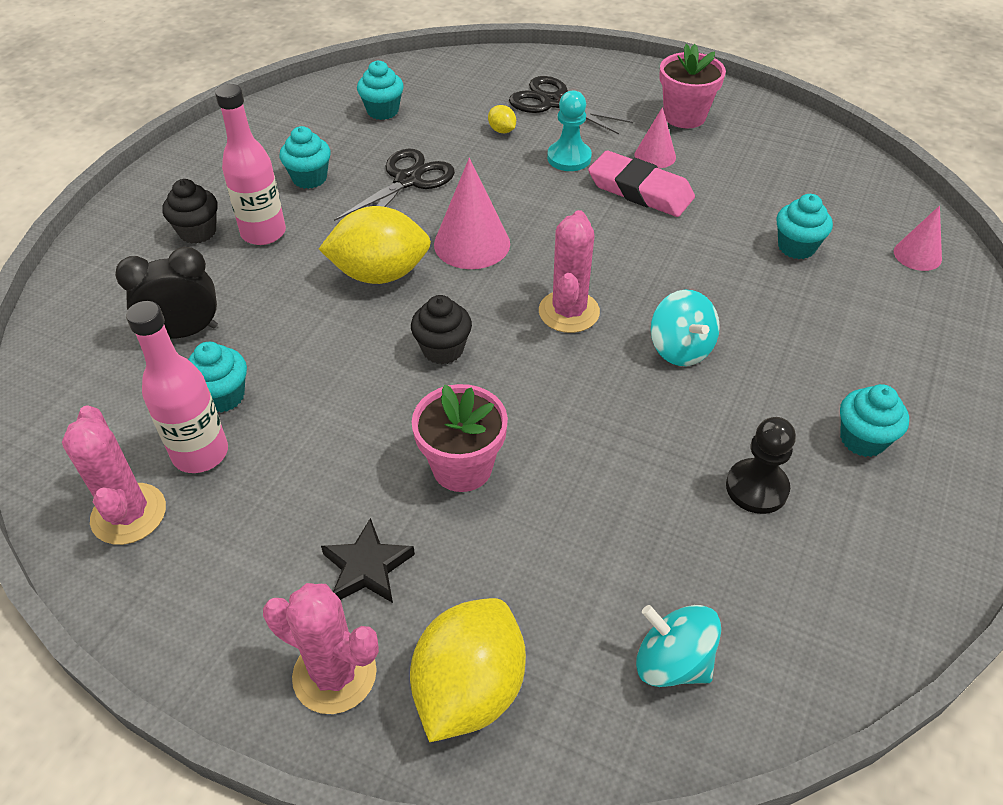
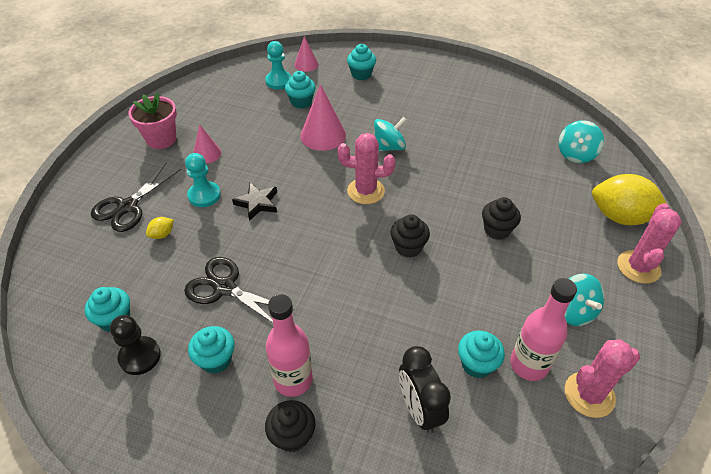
camera: 95 degrees left, 0 degrees up
(270, 536) = (574, 311): none -> turquoise spinning top
(367, 567) = (575, 263): black star -> black star (257, 203)
(380, 274) = (339, 290): yellow lemon -> none
(462, 467) = (497, 230): pink flower pot -> black cupcake
(472, 243) = (303, 241): pink cone -> pink cone (323, 135)
(640, 190) = (245, 161): pink eraser -> none
(756, 488) = (475, 126): black pawn -> black pawn (140, 356)
(853, 222) = (279, 81): none -> turquoise pawn
(862, 439) = (437, 94): turquoise cupcake -> turquoise cupcake (361, 74)

